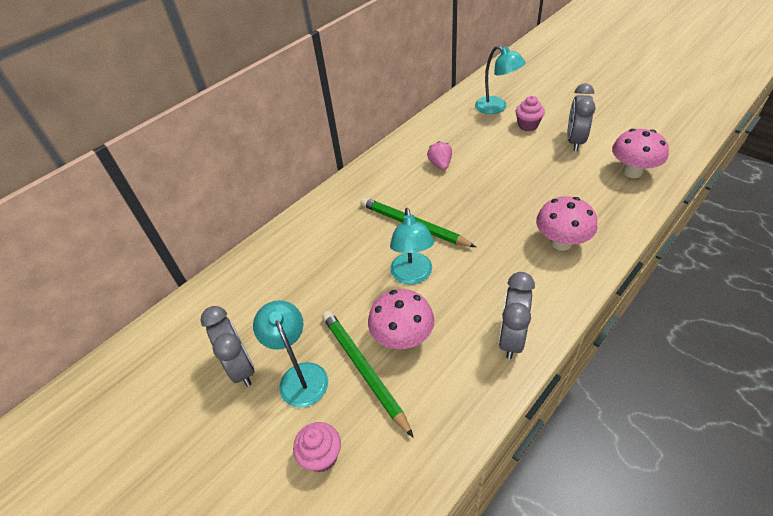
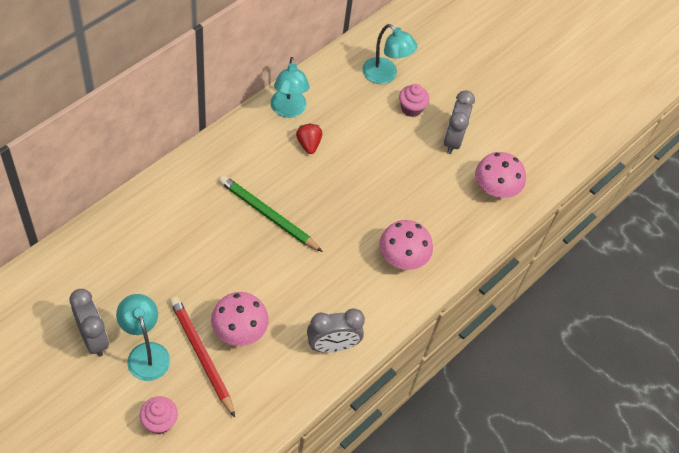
camera: 10 degrees left, 10 degrees up
(363, 369) = (201, 355): green pencil -> red pencil
(412, 276) = (258, 271): turquoise lamp -> turquoise lamp (288, 110)
(440, 164) = (308, 144): pink strawberry -> red strawberry
(511, 338) = (332, 346): grey clock -> grey clock turned 120 degrees counterclockwise

